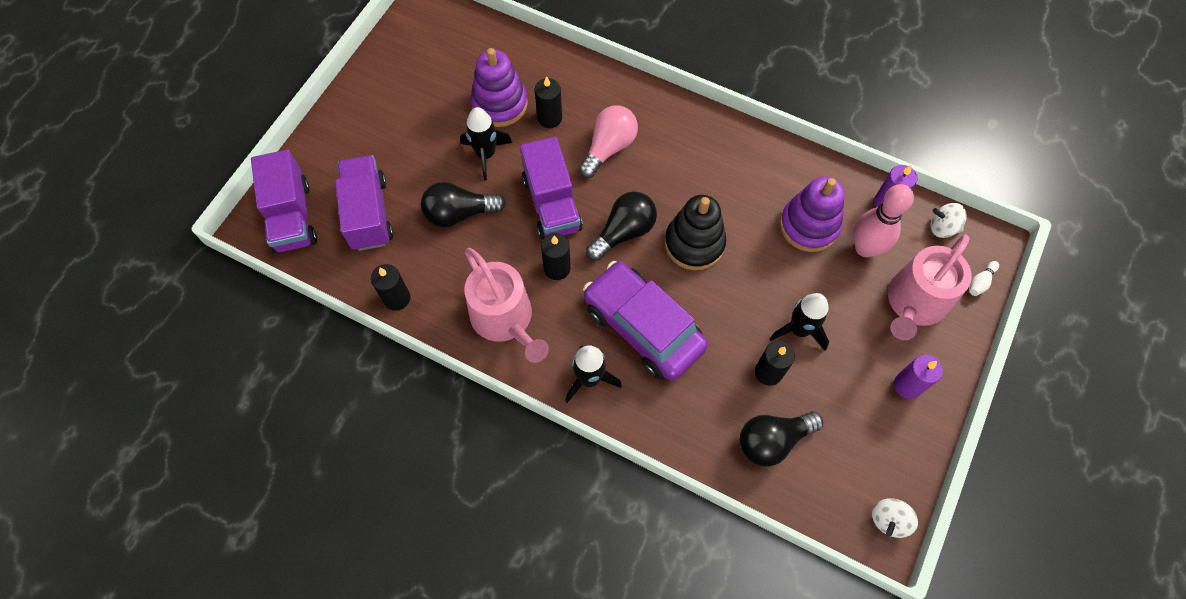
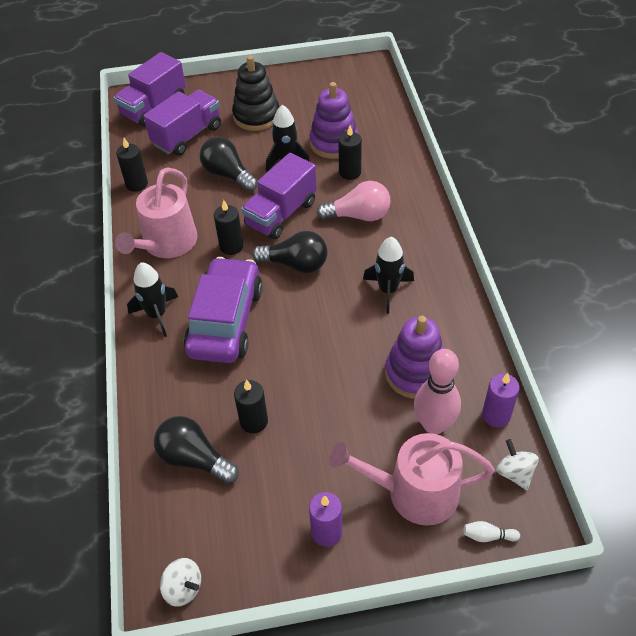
camera: 55 degrees right, 15 degrees down
(694, 243) = (326, 310): black stacking toy -> black stacking toy (256, 116)
(799, 330) = (311, 421): black rocket -> black rocket (388, 290)
(889, 520) = (183, 588): white spinning top -> white spinning top turned 150 degrees counterclockwise

